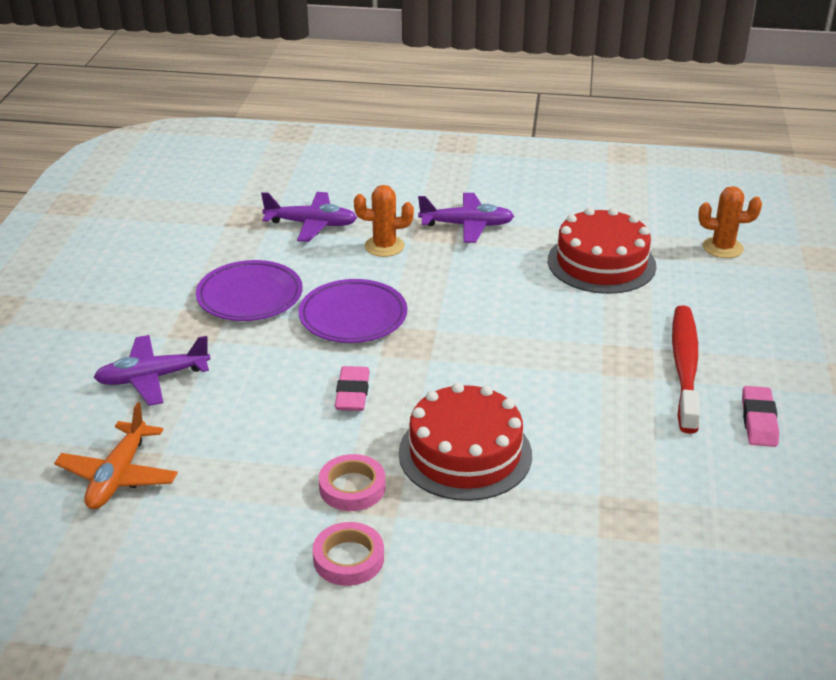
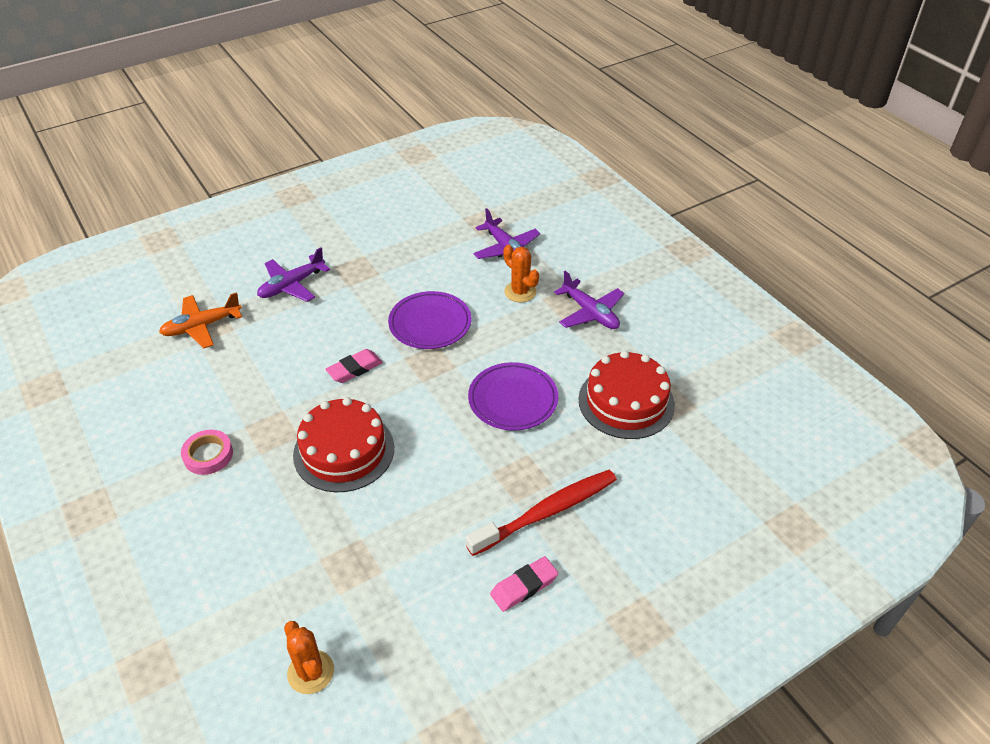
camera: 50 degrees right, 10 degrees up
(152, 378) = (292, 285): purple plane -> purple plane turned 75 degrees counterclockwise
(250, 296) = (404, 272): purple plate -> purple plate (513, 400)
(352, 487) = (269, 420): pink tape -> none
(722, 248) = (730, 457): orange cactus -> orange cactus (311, 672)

